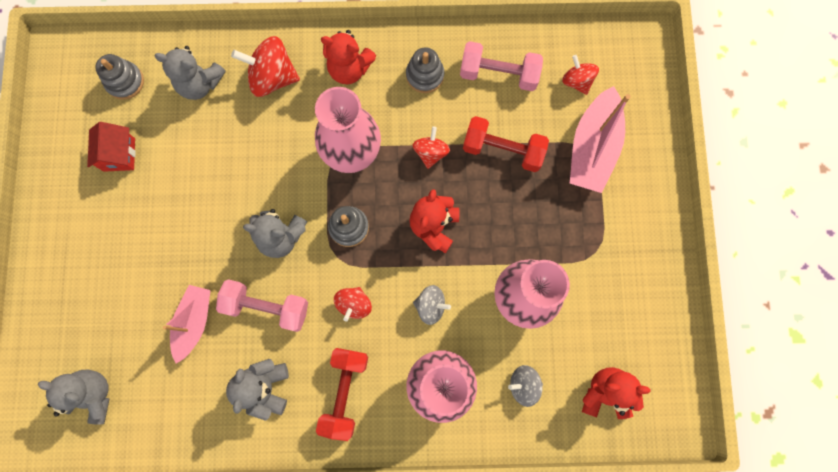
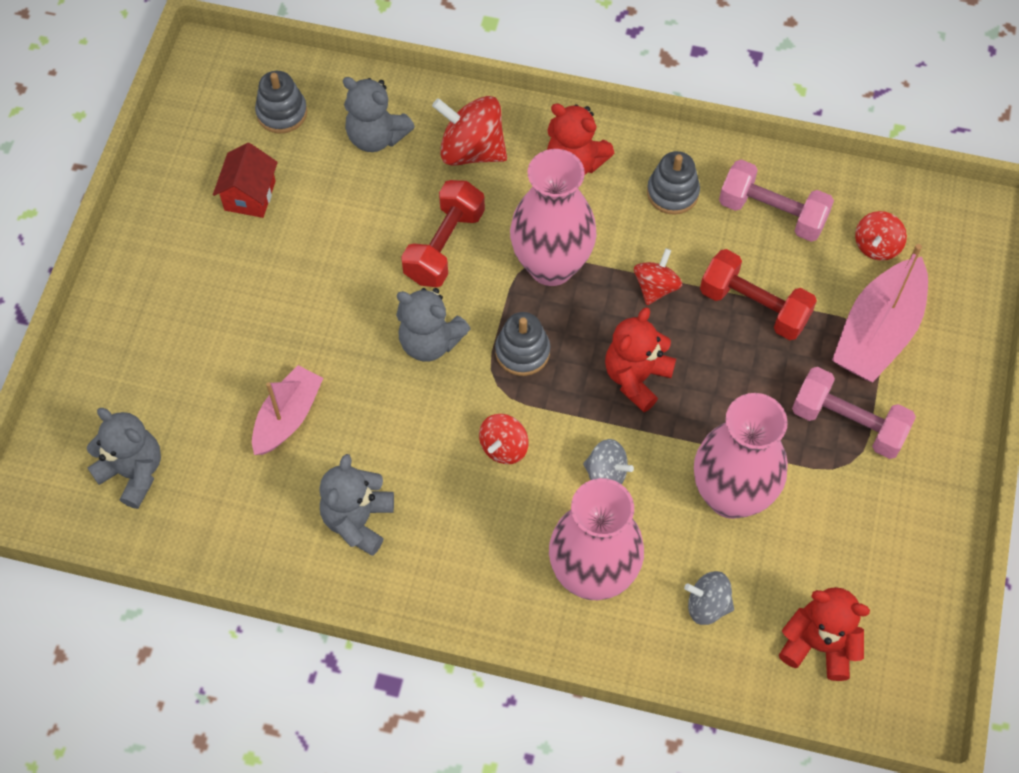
camera: 15 degrees right, 15 degrees down
(267, 307) = (387, 422): pink dumbbell -> pink dumbbell (848, 423)
(344, 392) = (461, 552): red dumbbell -> red dumbbell (444, 246)
(577, 81) = (876, 246): red spinning top -> red spinning top turned 135 degrees counterclockwise

